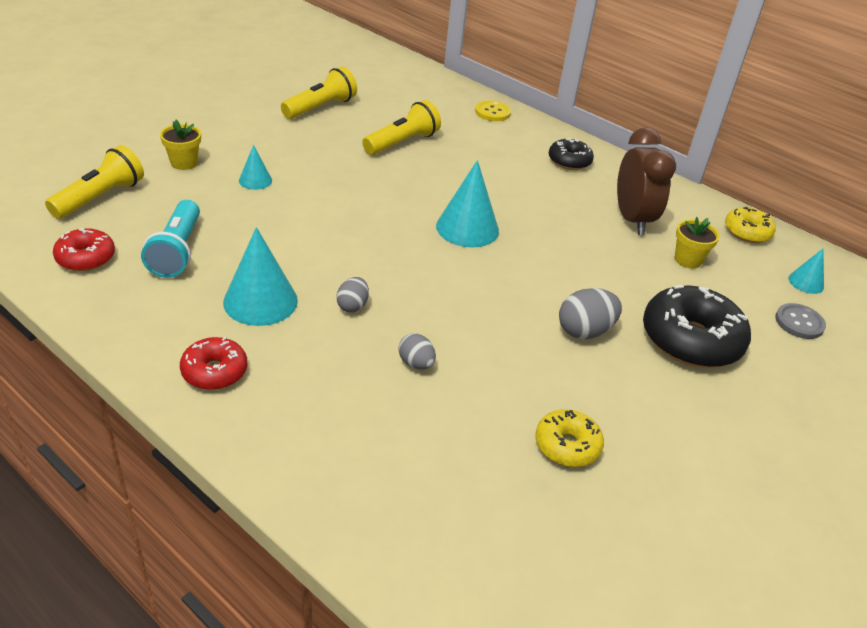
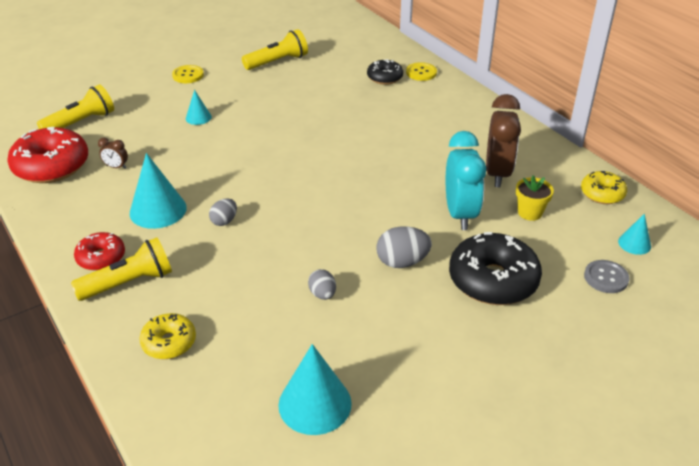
camera: 20 degrees right, 0 degrees up
(86, 258) = (51, 166): red donut -> red donut, size x1.79
(177, 251) = (116, 167): turquoise flashlight -> brown clock
(184, 163) = (152, 100): yellow flower pot -> none
(216, 129) = (188, 75): none -> yellow button
(402, 142) = (330, 94): yellow flashlight -> yellow flashlight (129, 283)
(416, 363) = (250, 270): grey egg -> grey egg (322, 294)
(467, 228) = (347, 168): turquoise cone -> turquoise cone (315, 404)
(567, 446) = (337, 349): yellow donut -> yellow donut (169, 342)
(569, 161) = (467, 119): black donut -> black donut (384, 78)
(618, 269) = (460, 214): none -> turquoise clock

